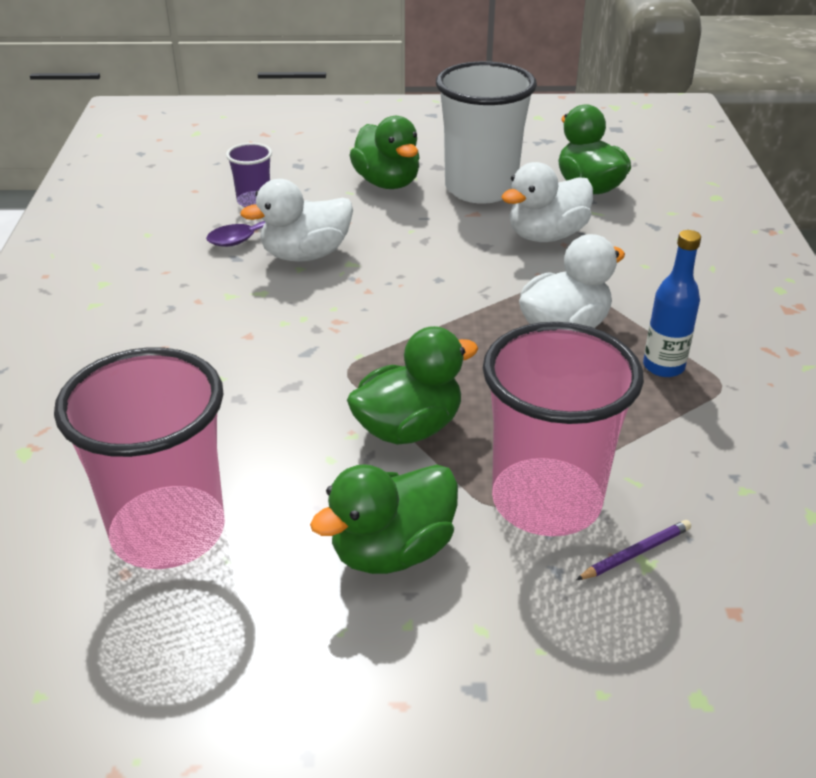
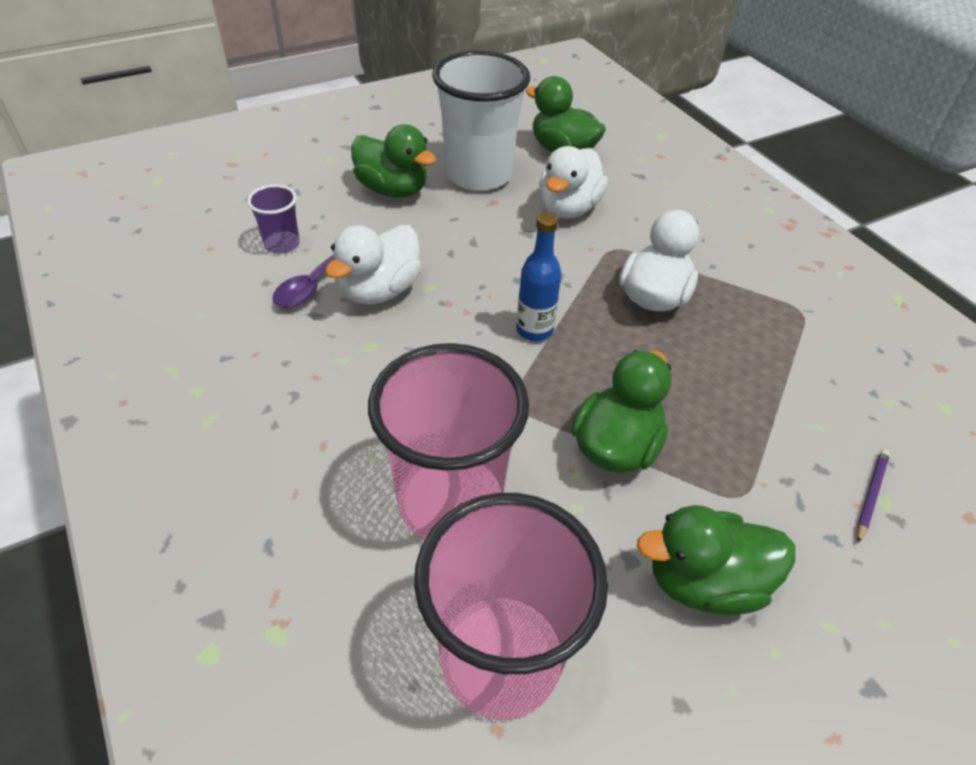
camera: 30 degrees left, 10 degrees up
(392, 551) = (704, 582): green duck -> green duck turned 60 degrees clockwise
(546, 502) = (774, 474): pink cup -> pink cup (449, 502)
(663, 366) = (751, 308): blue bottle -> blue bottle (534, 330)

